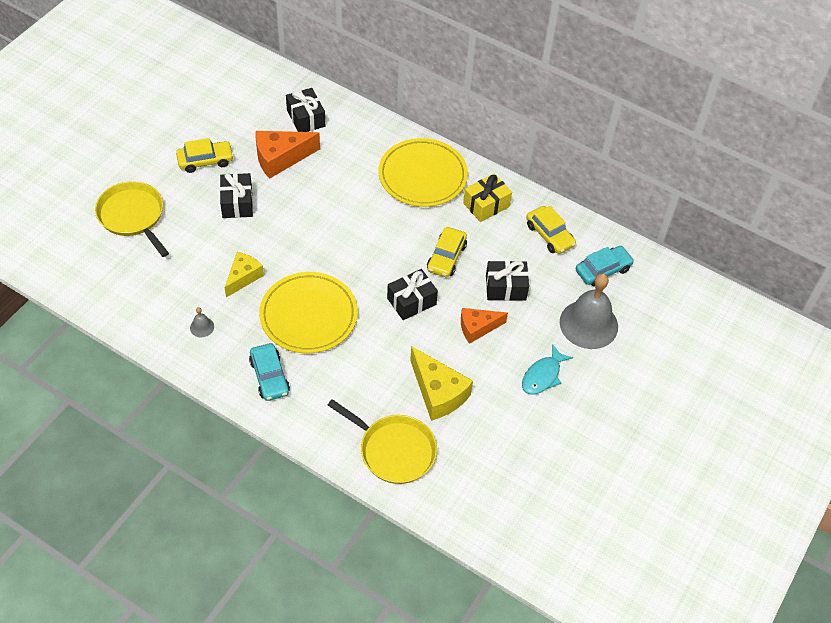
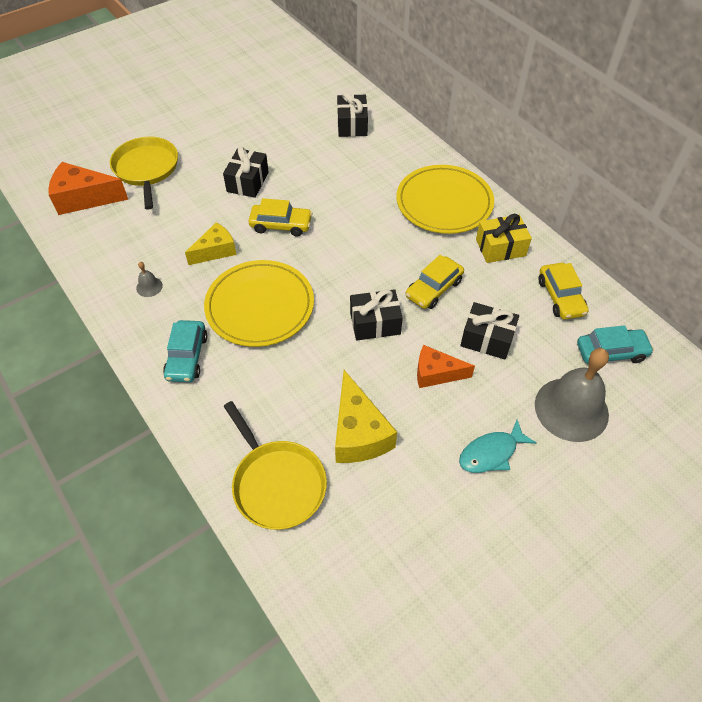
camera: 25 degrees right, 0 degrees up
(205, 161) = (239, 139): yellow car -> yellow car (281, 225)
(280, 158) = (310, 153): orange cheese -> orange cheese (84, 198)

